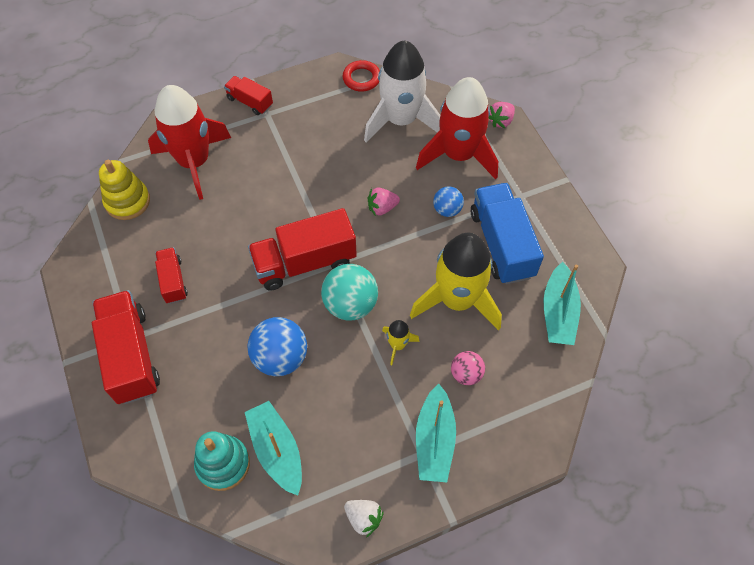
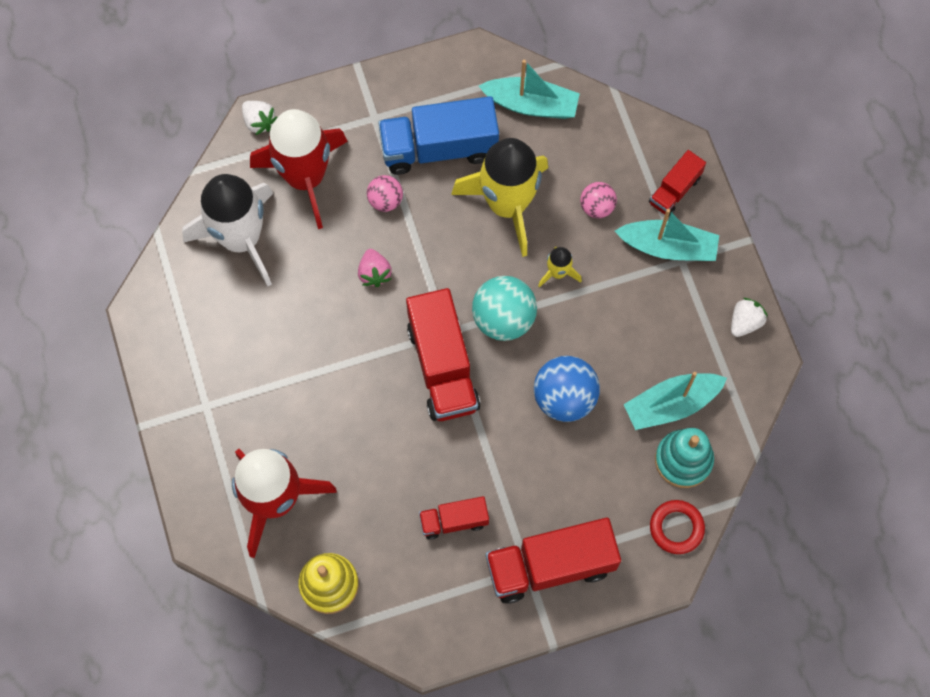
camera: 85 degrees left, 10 degrees up
(250, 102) = (182, 428): red truck -> red truck (674, 190)
(361, 78) = (162, 281): red ring -> red ring (676, 528)
(447, 210) = (385, 200): blue ball -> pink ball
(501, 121) = (259, 122): pink strawberry -> white strawberry

